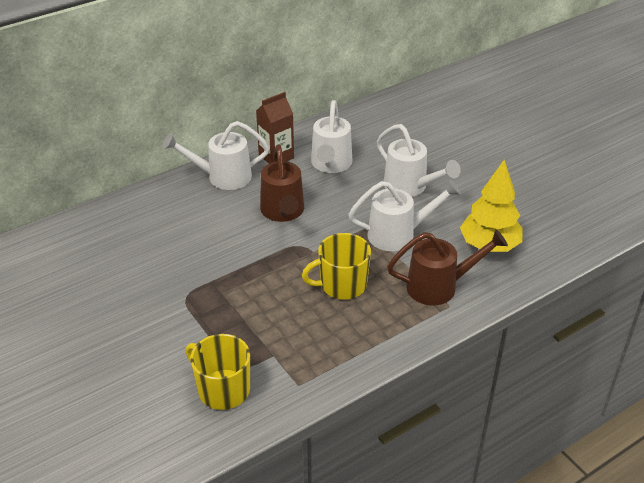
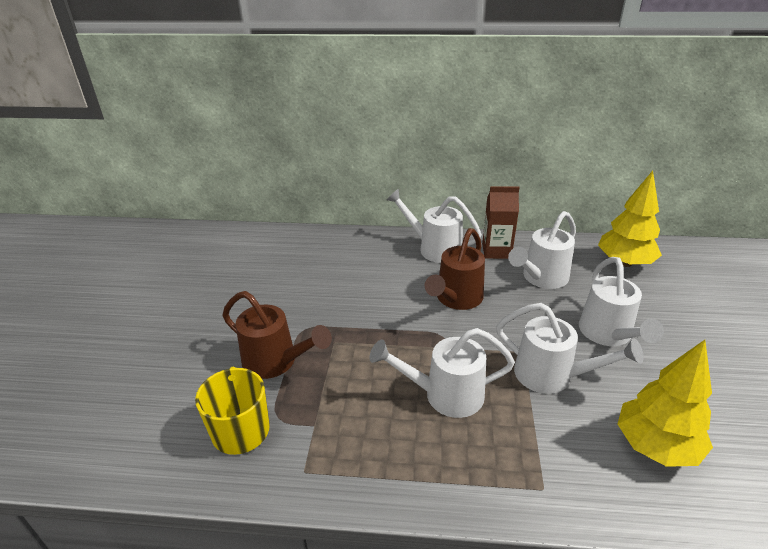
camera: 40 degrees right, 5 degrees down
(342, 285) = (445, 395): yellow mug -> white watering can
(378, 124) = (624, 262): none -> yellow tree
(439, 286) = (550, 458): brown watering can -> brown watering can (276, 362)

